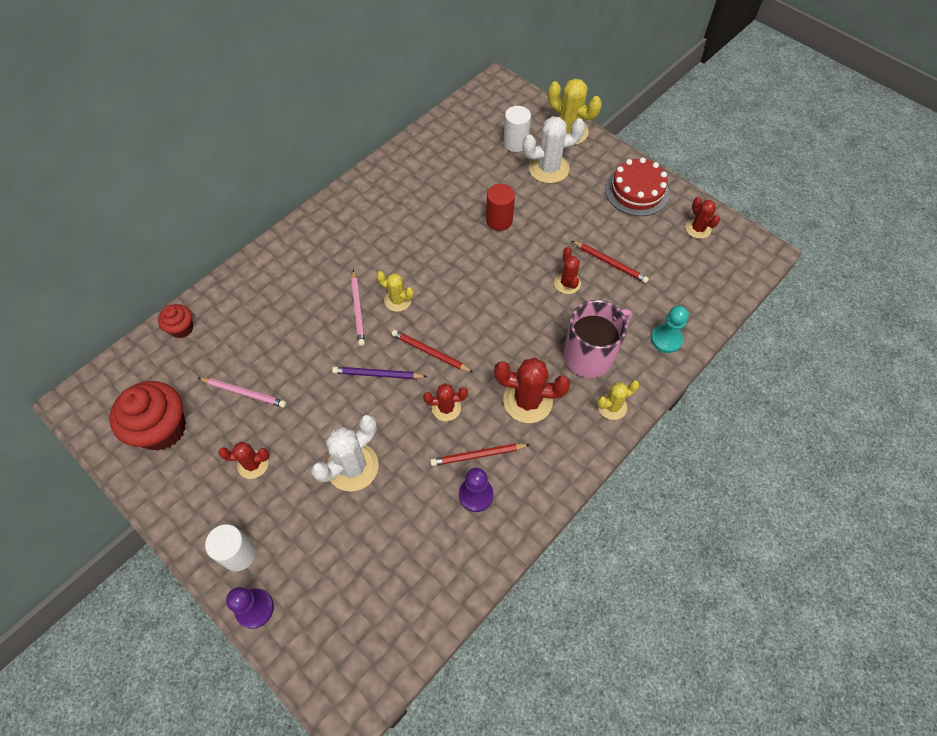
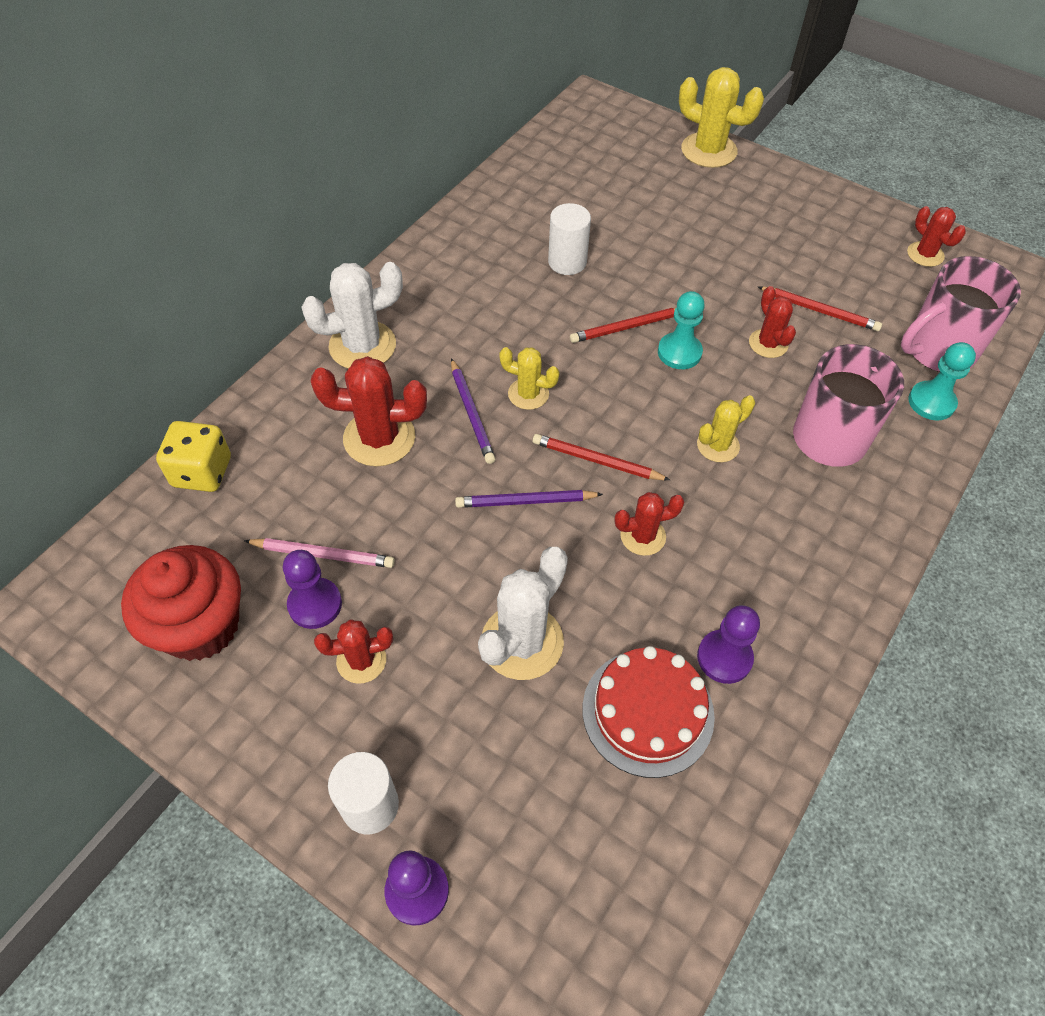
camera: 10 degrees left, 5 degrees down
(182, 328) = (202, 472): red cupcake -> yellow dice
(232, 424) = (315, 604): none -> purple pawn
(358, 309) = (471, 413): pink pencil -> purple pencil
(478, 455) = (710, 598): red pencil -> red pencil (627, 327)
(499, 220) = (646, 272): red cylinder -> none
(505, 282) = (679, 352): none -> turquoise pawn
(515, 143) = (640, 171): white cylinder -> white cylinder (567, 262)
(527, 401) = (761, 511): red cactus -> red cactus (379, 438)
(548, 168) = (696, 199): white cactus -> white cactus (362, 346)
(612, 406) = (886, 503): yellow cactus -> yellow cactus (718, 445)
(637, 191) = (826, 216): red cake -> red cake (648, 712)
(683, 302) = (938, 350): none -> pink mug

